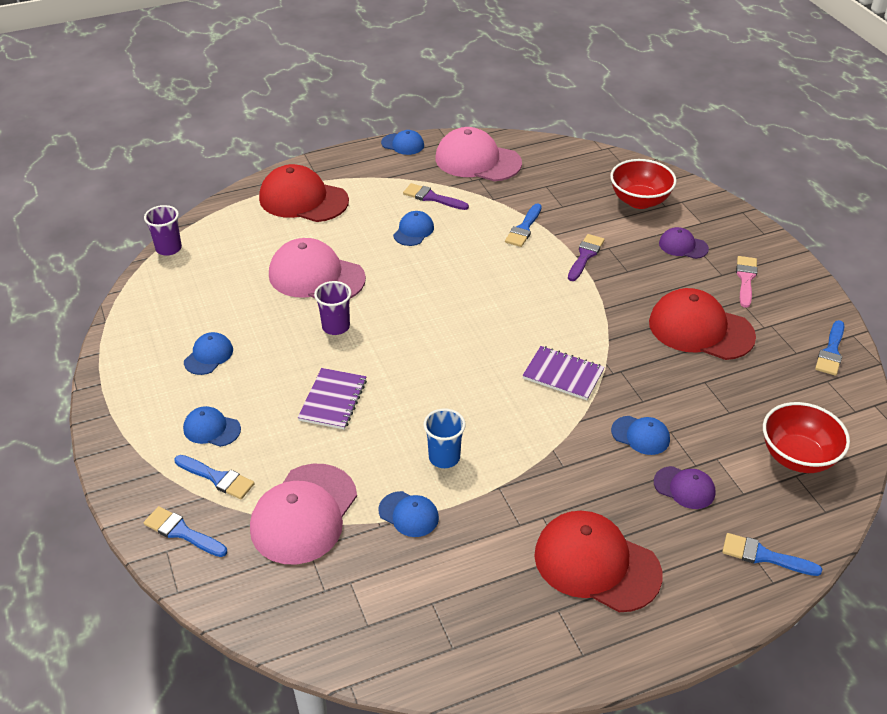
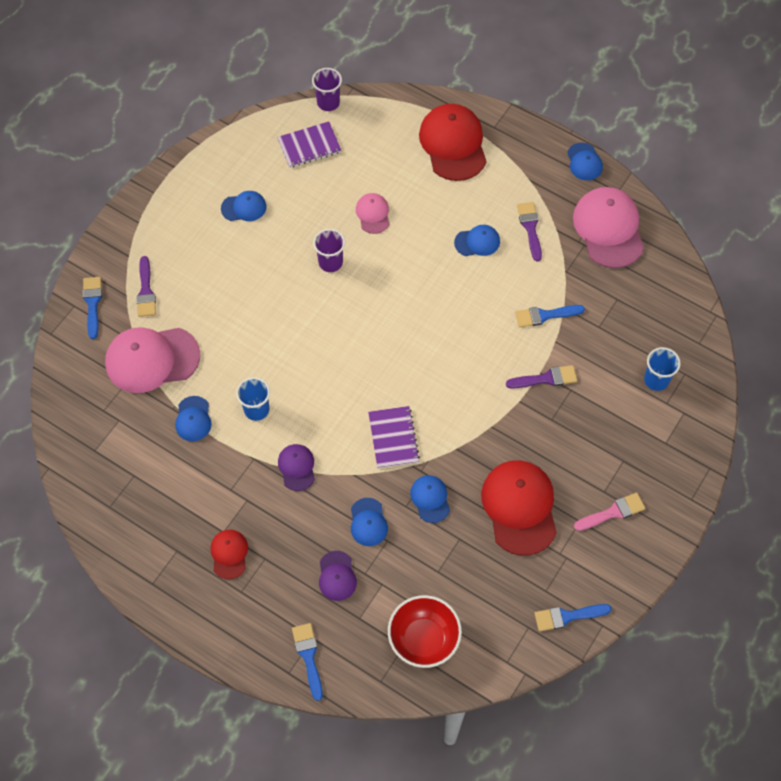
camera: 55 degrees right, 20 degrees up
(211, 429) = (182, 258): blue cap -> blue cap (430, 499)
(217, 478) = (146, 291): blue brush -> purple brush
(316, 276) = (373, 214): pink cap -> pink cap, size x0.51
(333, 400) = (259, 309): purple notebook -> purple notebook (309, 146)
(596, 564) = (229, 554): red cap -> red cap, size x0.51
(639, 201) = (656, 380): red bowl -> blue cup
(683, 246) = (619, 444): purple cap -> purple cap (297, 467)

